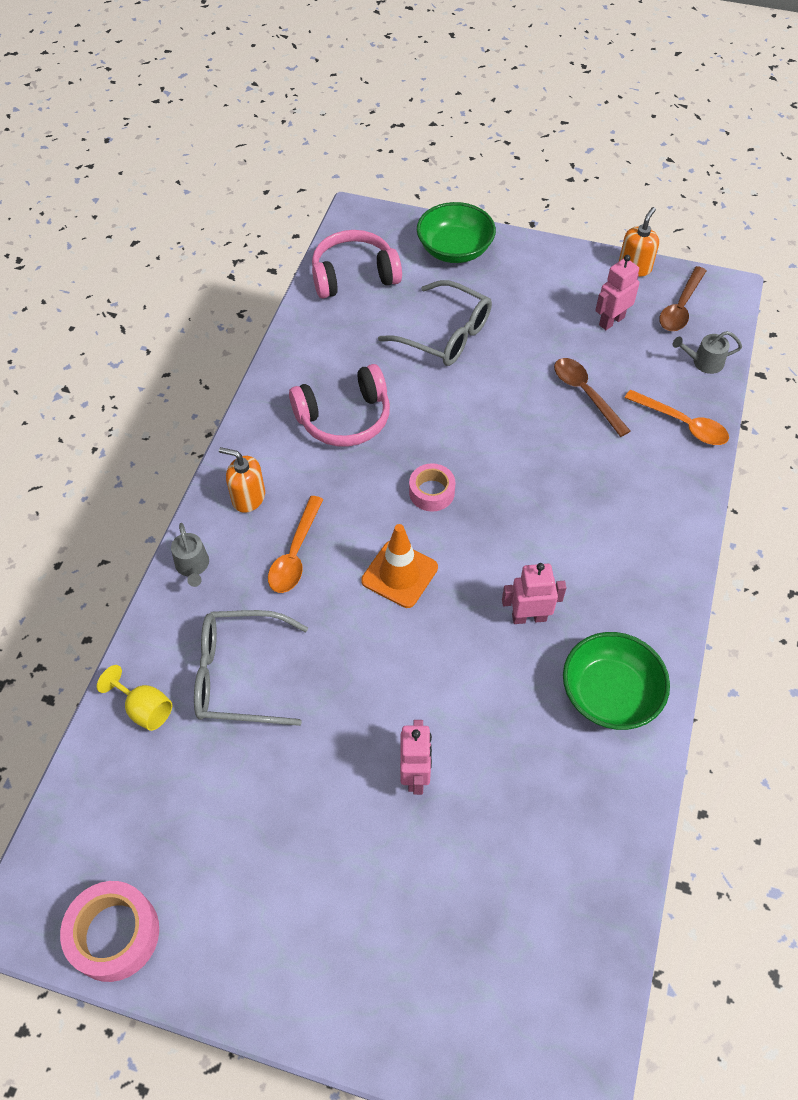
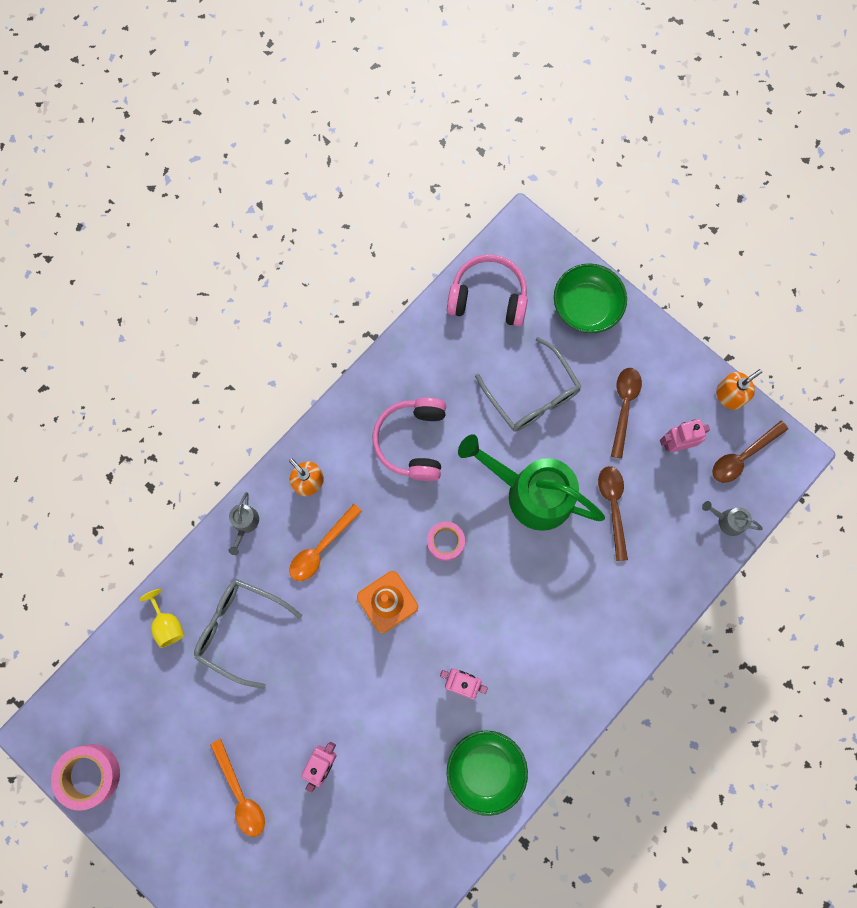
camera: 25 degrees right, 20 degrees up
(344, 418) = (413, 441): pink headphones -> pink headphones turned 90 degrees clockwise
(495, 414) = (531, 493): none -> green watering can
(542, 311) = (624, 407): none -> brown spoon
(682, 424) = (673, 571): orange spoon -> orange spoon (240, 794)

